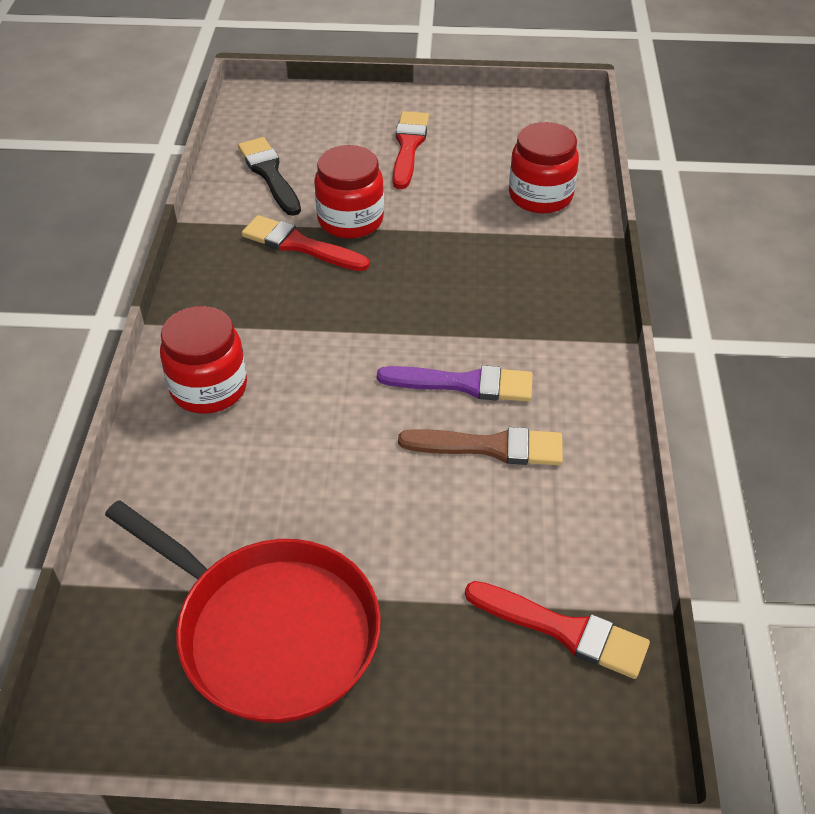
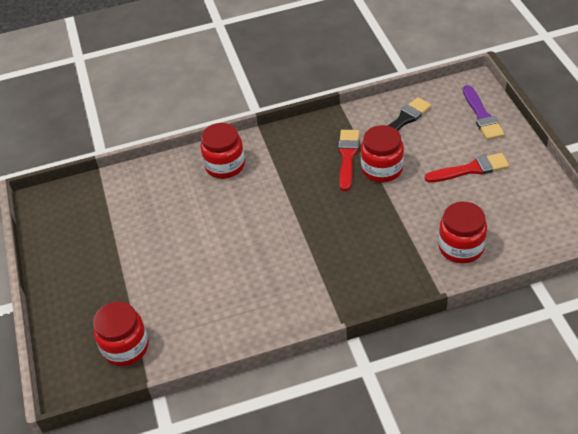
camera: 75 degrees right, 0 degrees up
(270, 631) = (94, 242): red pan -> none
(464, 384) = (272, 261): purple brush -> purple brush (482, 116)
(490, 447) = (231, 286): brown brush -> none
(563, 630) = (125, 347): red brush -> red jar

